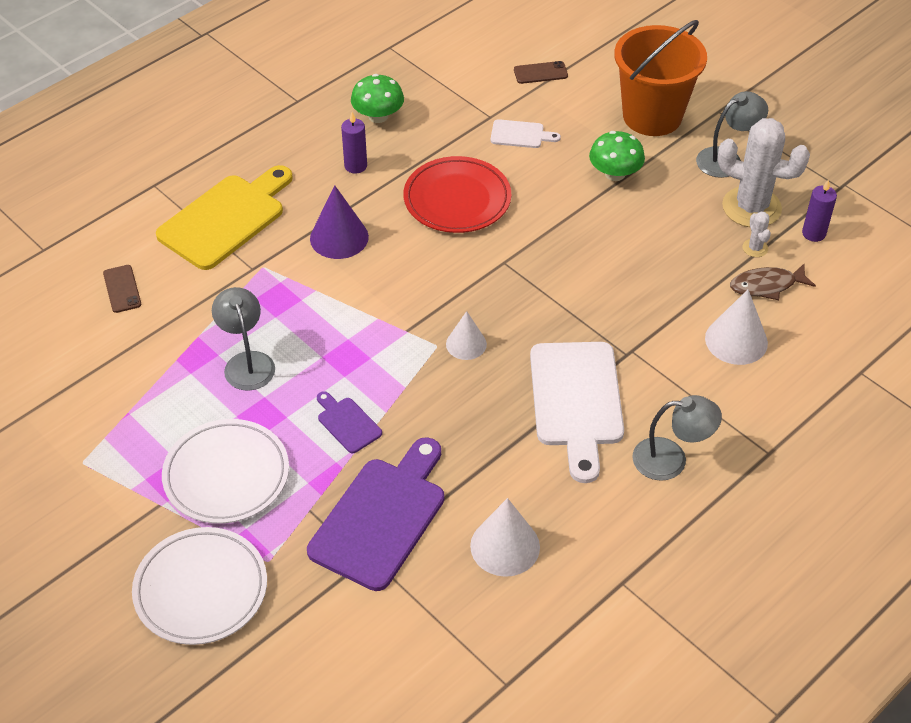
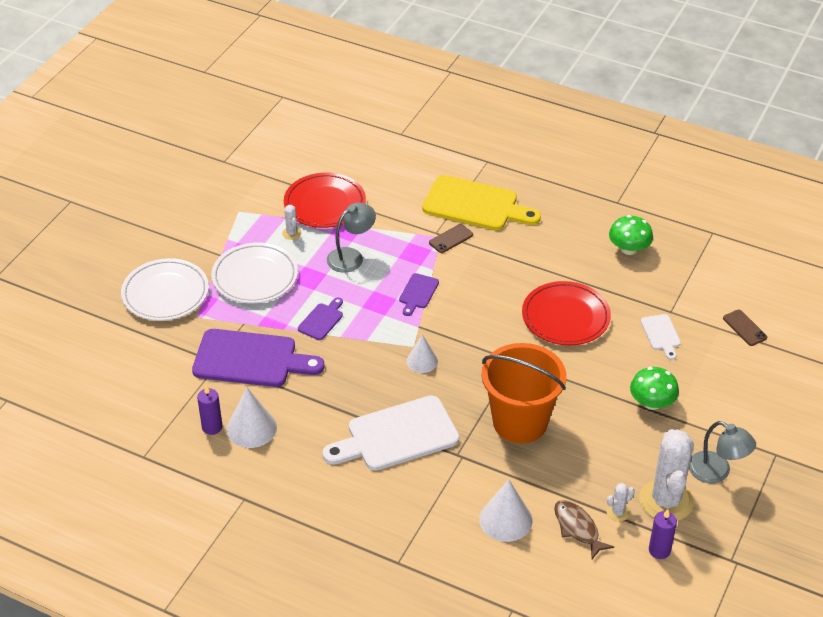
camera: 70 degrees right, 5 degrees down
(122, 289) = (385, 179): brown phone -> brown phone (451, 239)
(129, 363) = (325, 204): none -> red plate
(164, 413) = (291, 233): none -> white cactus
(339, 237) = (489, 266): purple cone -> none
(349, 315) = (418, 293): none -> purple cutting board
(355, 166) = (567, 253): purple candle -> purple candle (212, 427)
(652, 116) = (739, 411): orange bucket -> orange bucket (520, 422)
(671, 459) = (366, 503): grey lamp -> none

